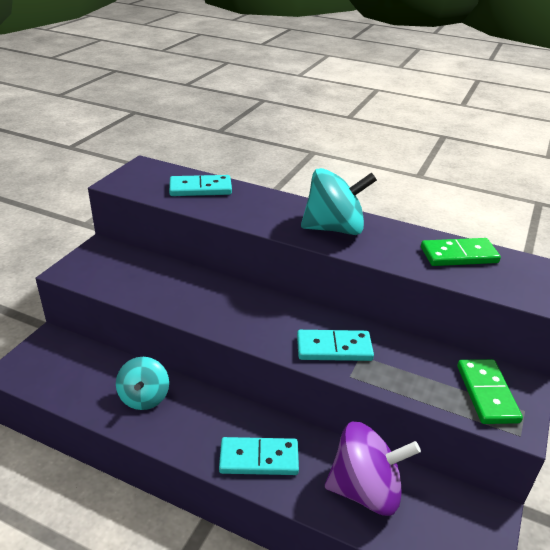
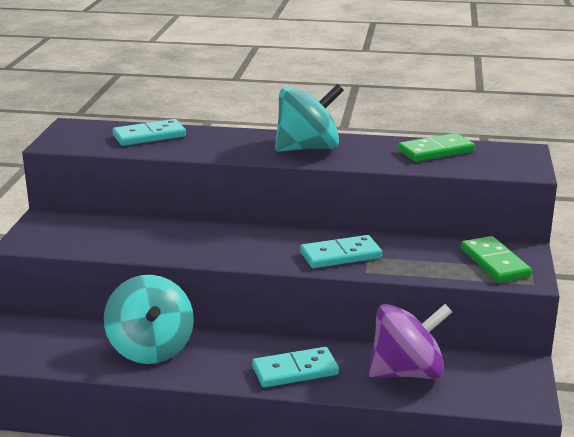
camera: 15 degrees left, 10 degrees down
(144, 397) = (151, 349): turquoise spinning top -> turquoise spinning top, size x1.55

